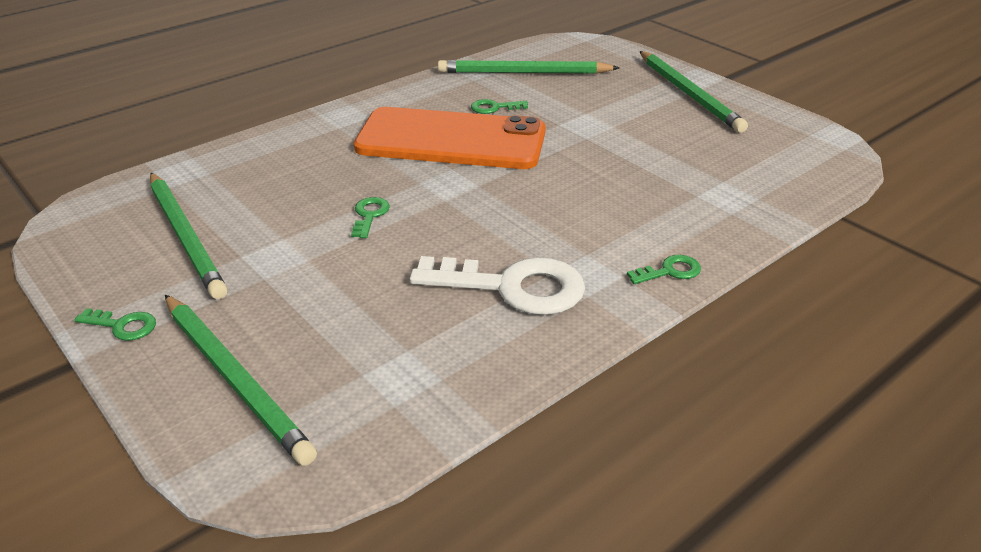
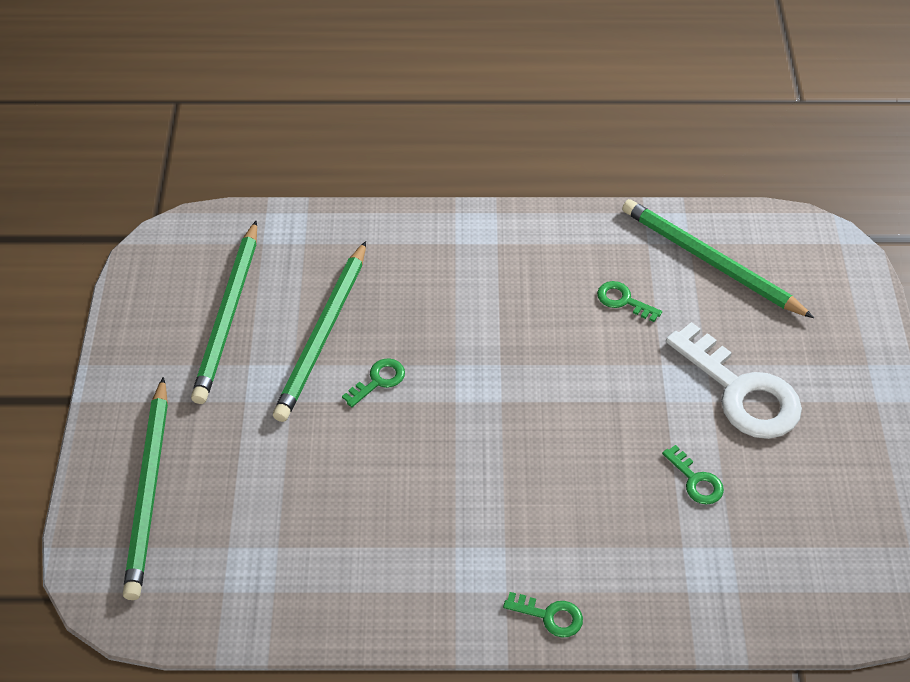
camera: 40 degrees right, 15 degrees up
(123, 326) = (121, 387): green key -> green key (696, 480)
(451, 140) = (537, 324): orange phone -> none
(513, 287) = (409, 540): white key -> white key (741, 392)
(689, 94) = (851, 402): green pencil -> green pencil (323, 334)

